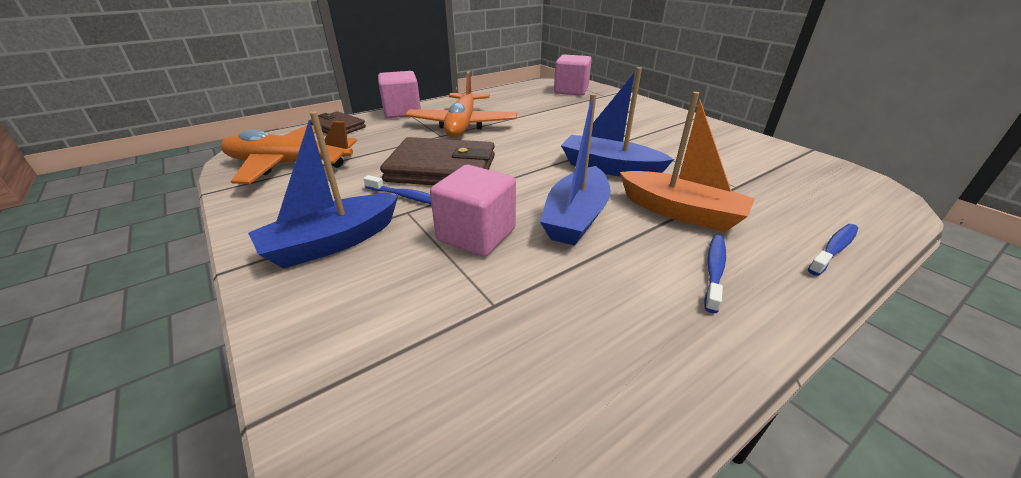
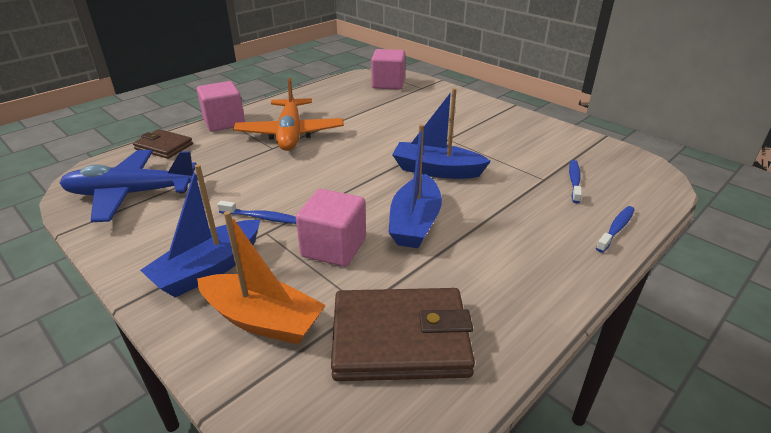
camera: 10 degrees left, 0 degrees up
(289, 164) = (131, 194): orange plane -> blue plane
(442, 169) = (284, 185): brown wallet -> brown wallet (400, 339)
(680, 212) = (500, 208): orange boat -> orange boat (262, 320)
(714, 271) = (528, 257): blue toothbrush -> blue toothbrush (574, 181)

